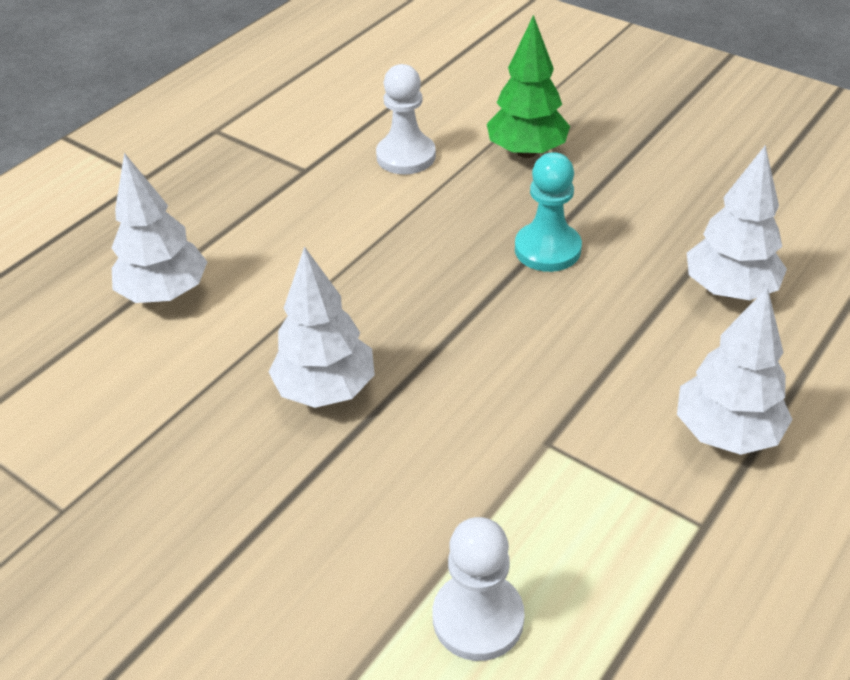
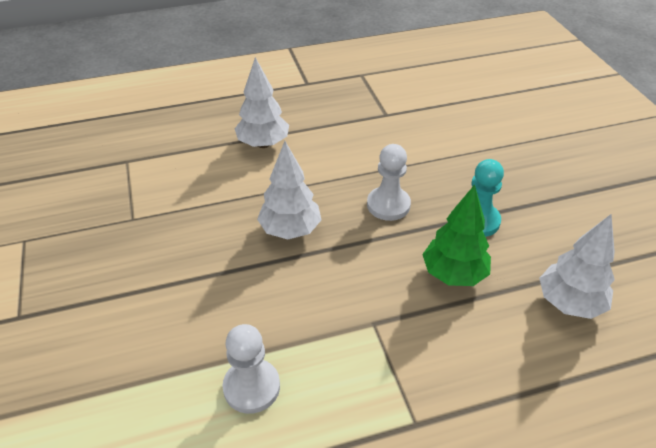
camera: 35 degrees right, 0 degrees up
(406, 156) = (446, 131): white pawn -> white pawn (388, 205)
(526, 152) = (519, 161): green tree -> green tree (453, 274)
(726, 433) = (482, 382): white tree -> none

